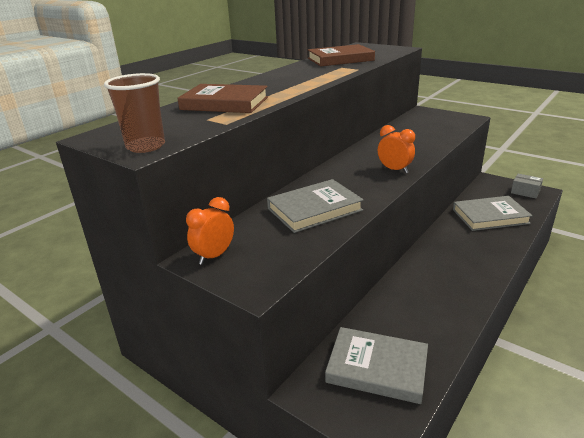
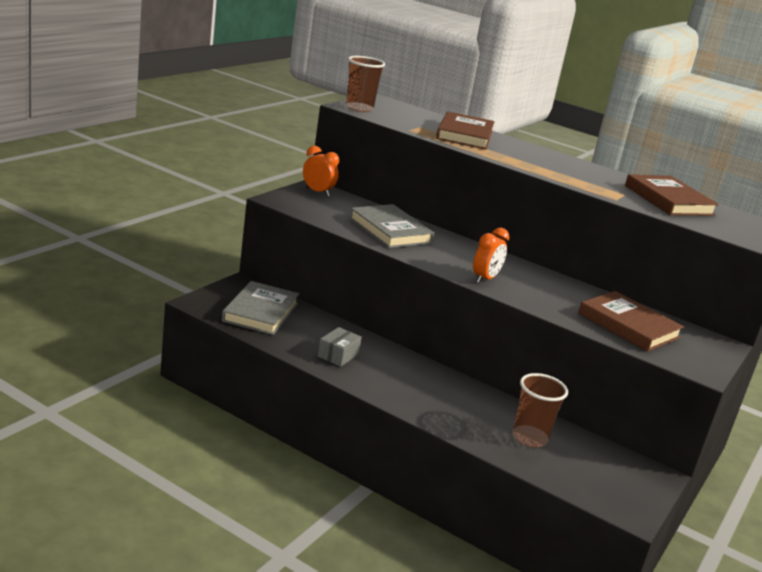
camera: 80 degrees right, 5 degrees down
(427, 130) = (628, 326): none -> brown book
(490, 216) = (530, 438): grey book -> brown cup
(525, 192) = (623, 496): grey box -> grey box (338, 355)

